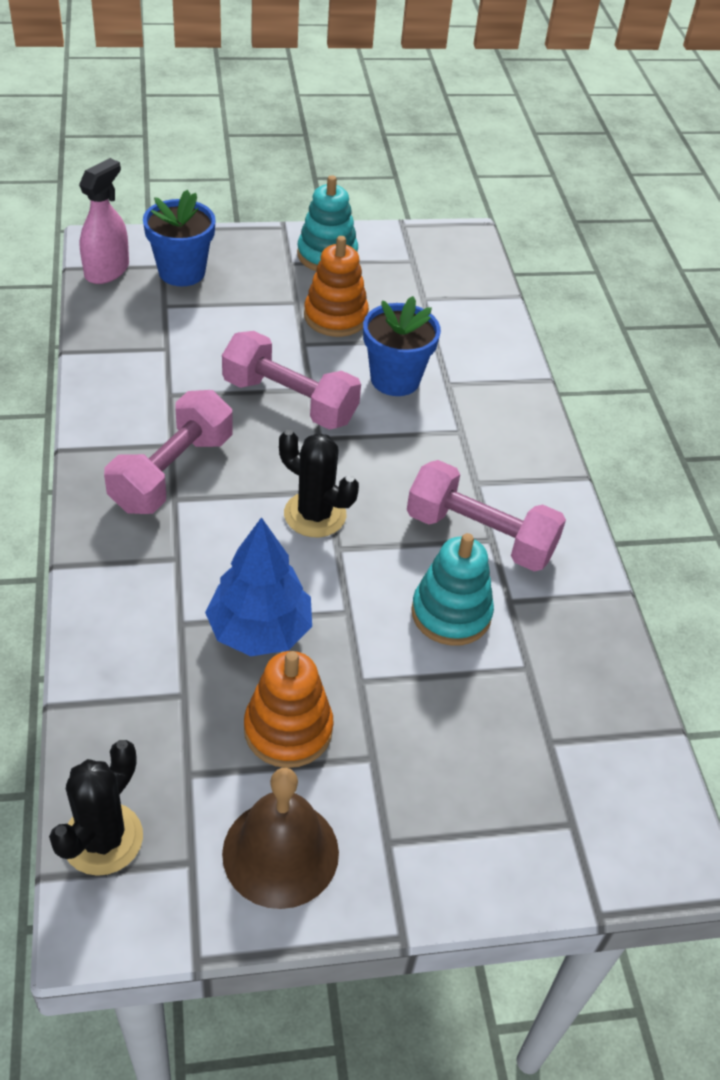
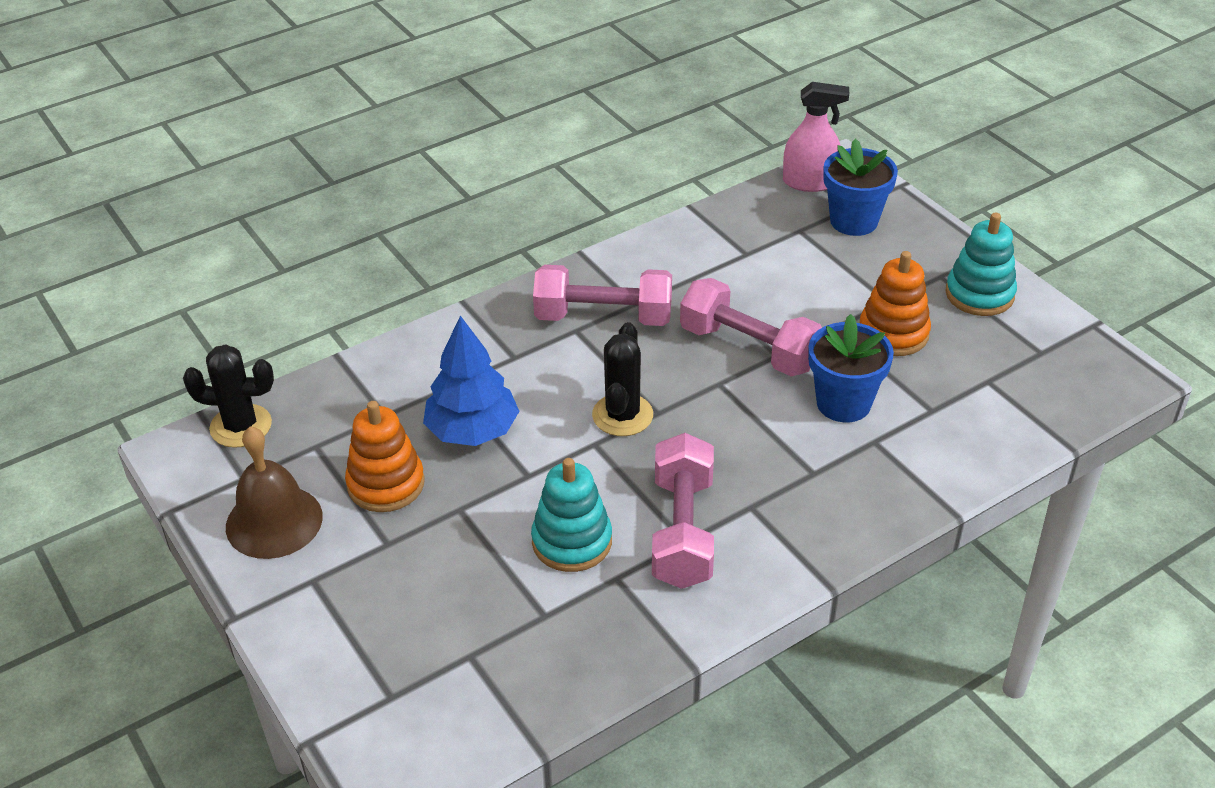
camera: 70 degrees right, 5 degrees down
(289, 401) = (748, 348): pink dumbbell -> pink dumbbell turned 60 degrees counterclockwise

